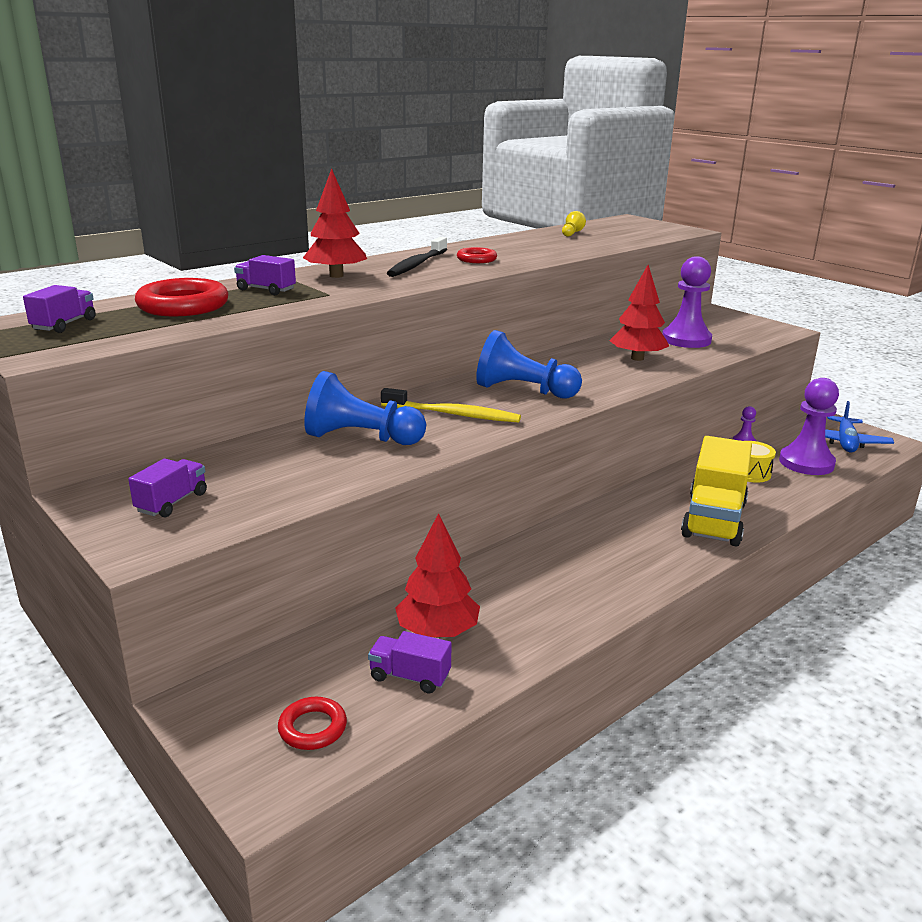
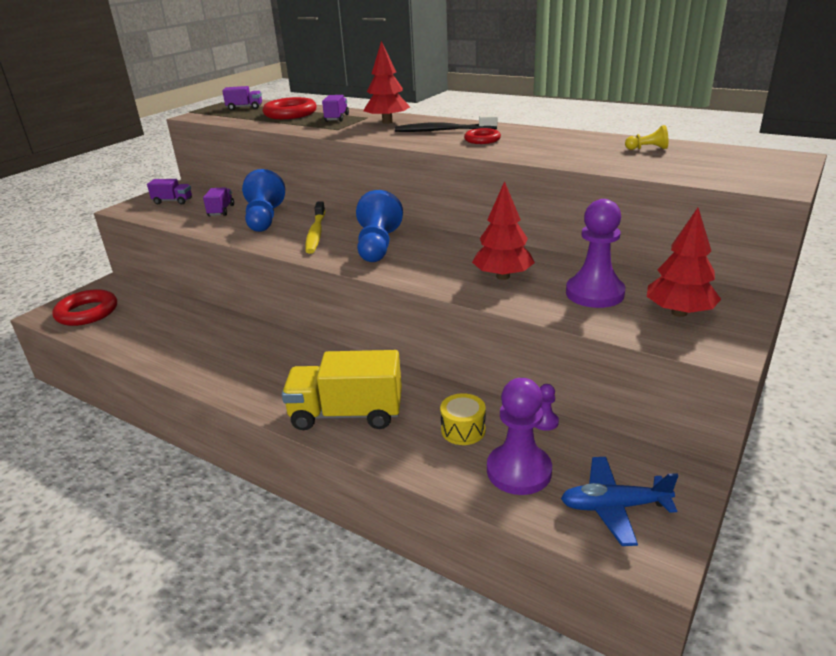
camera: 75 degrees right, 5 degrees up
(312, 728) = (87, 312): red ring -> red ring, size x1.79
(410, 676) = (125, 327): purple truck -> purple truck (221, 211)
(437, 632) = (167, 326): red tree -> red tree (679, 313)

